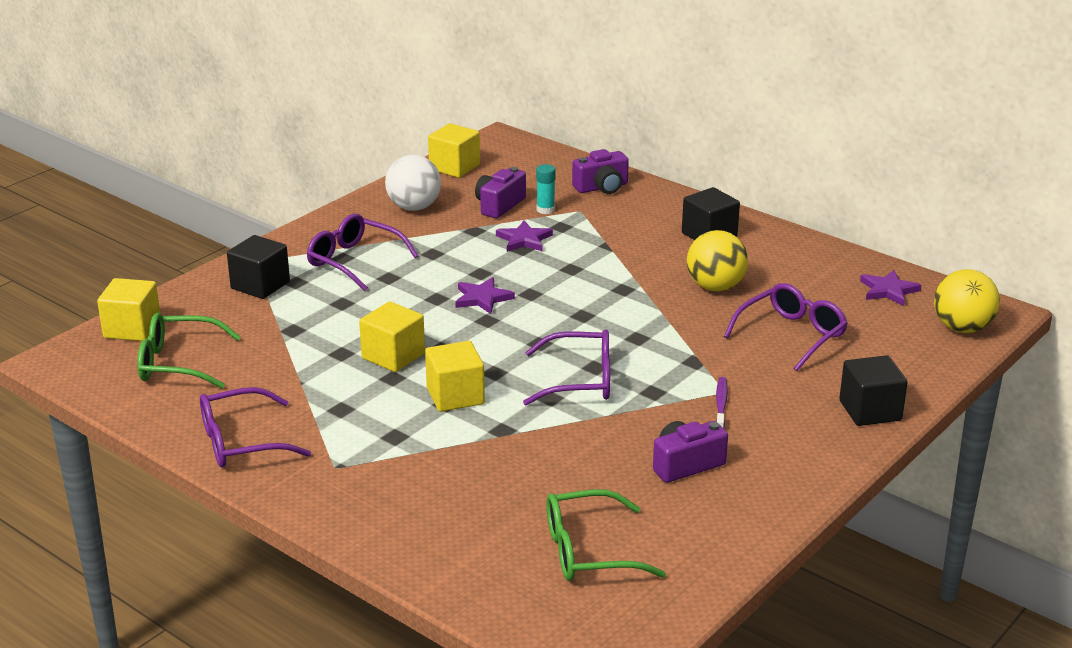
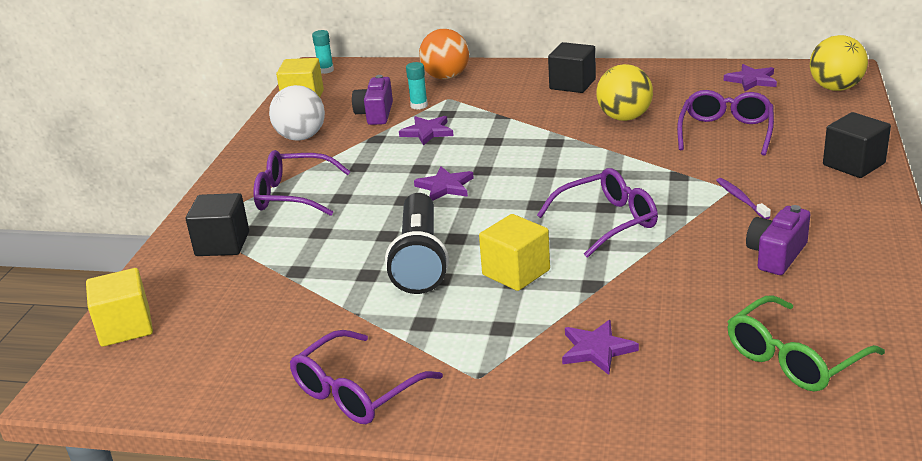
camera: 25 degrees left, 0 degrees up
(179, 363) = (211, 341): green glasses -> none
(393, 356) = (420, 260): yellow cube -> black flashlight
(446, 482) = (597, 349): none -> purple star
(503, 144) = (326, 70): none -> turquoise glue stick
(602, 187) = (446, 77): purple camera -> orange ball

